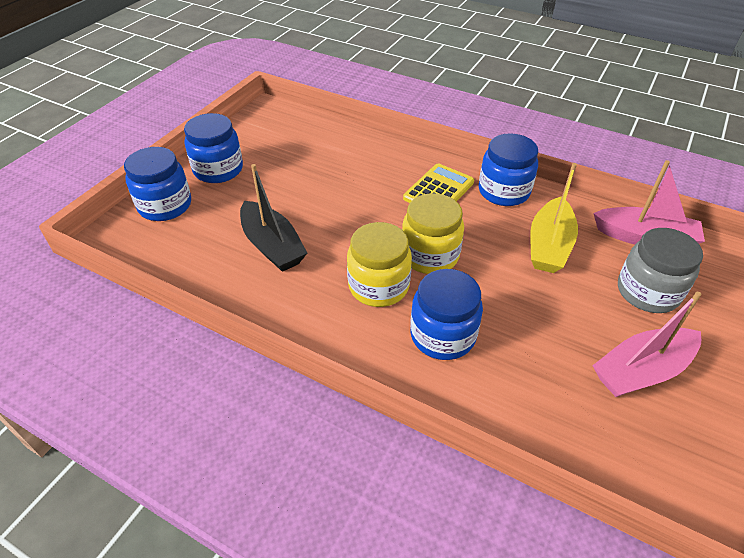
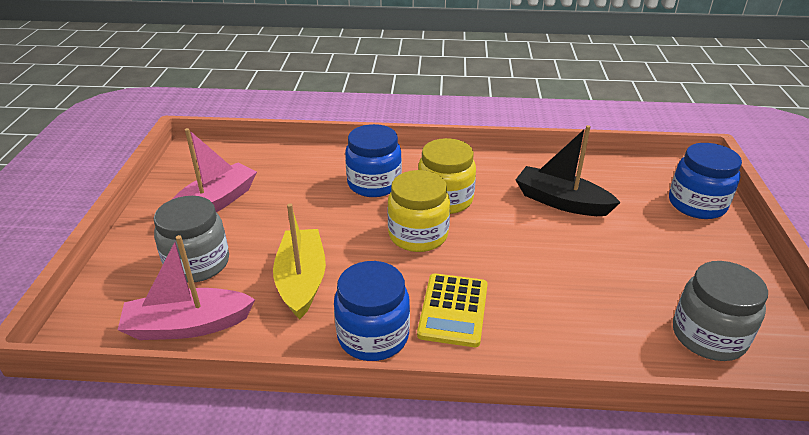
camera: 155 degrees right, 10 degrees down
(218, 170) = (711, 253): blue jar -> none
(293, 133) = (708, 336): none -> grey jar

